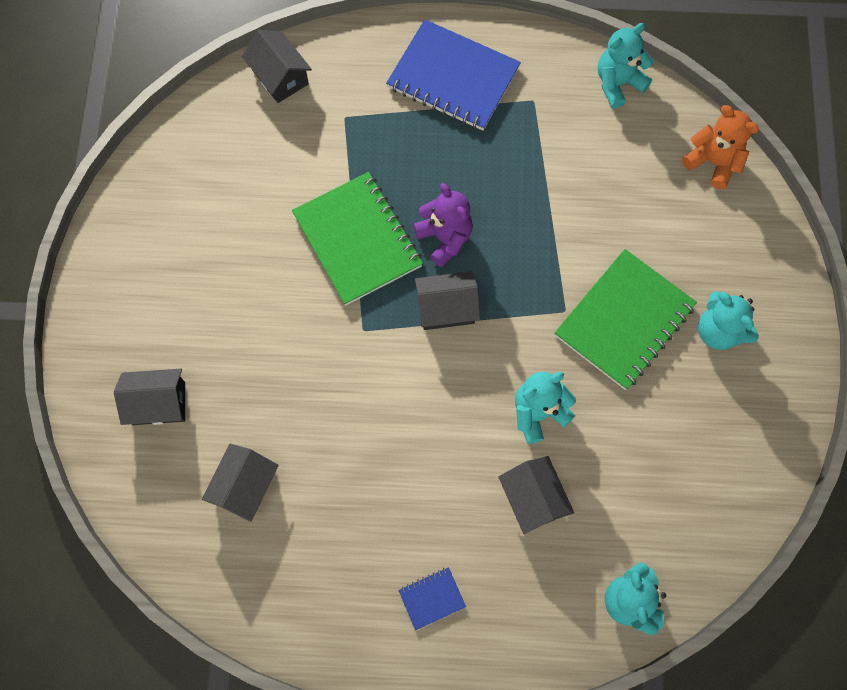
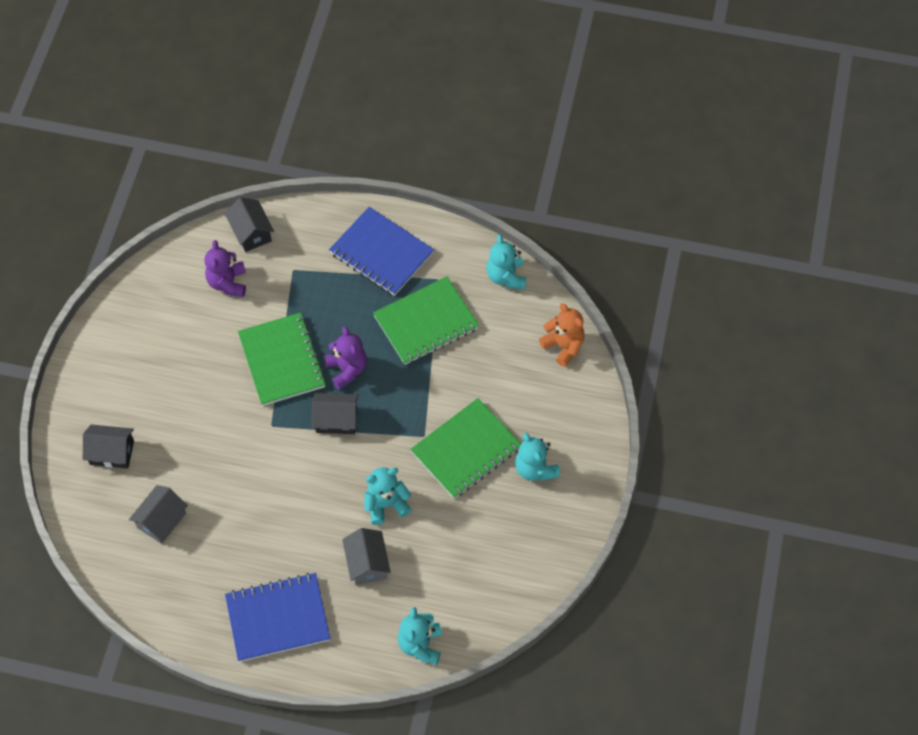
camera: 10 degrees right, 10 degrees down
(264, 147) = (228, 283): none -> purple teddy bear
(432, 598) = (278, 618): blue notebook -> blue notebook, size x2.30
(531, 159) = (426, 322): none -> green notebook
(533, 499) = (367, 563): black house -> grey house
(618, 83) = (506, 276): turquoise teddy bear -> turquoise teddy bear turned 75 degrees counterclockwise

